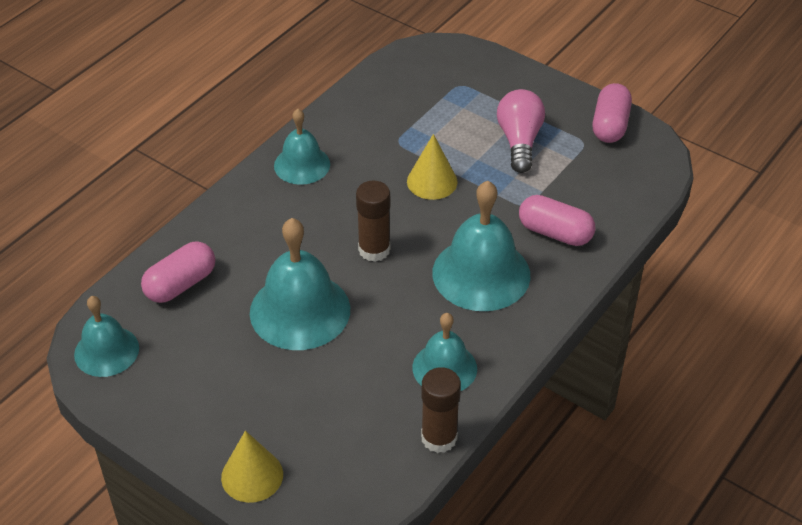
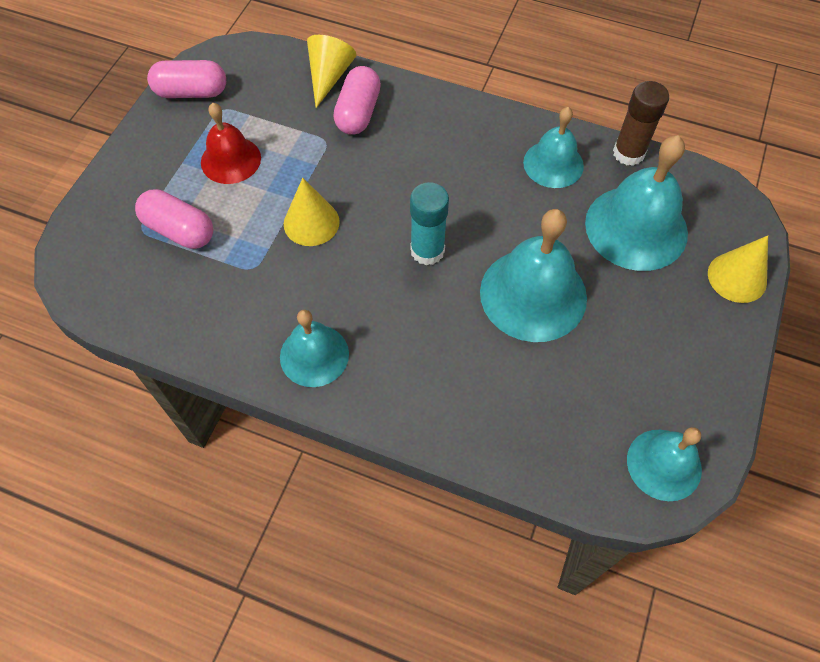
camera: 105 degrees left, 15 degrees up
(181, 284) = (542, 422): pink capsule -> pink capsule (179, 230)
(374, 250) = (427, 251): brown glue stick -> turquoise glue stick
(481, 273) = (430, 158): turquoise bell -> turquoise bell (636, 227)
(519, 141) = (231, 160): pink light bulb -> red bell
(610, 220) = (329, 77): none -> yellow cone

